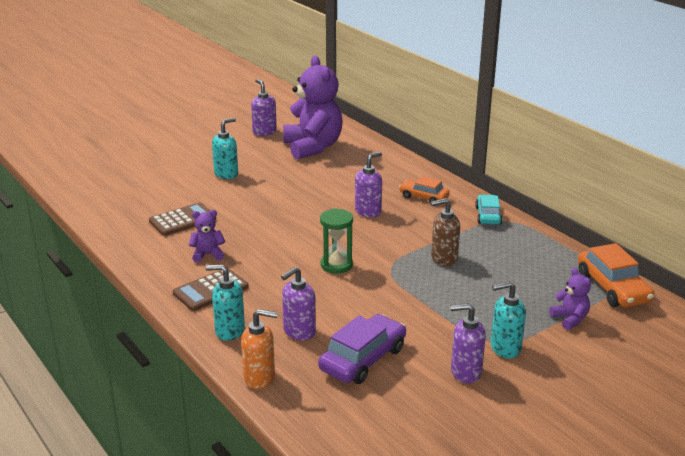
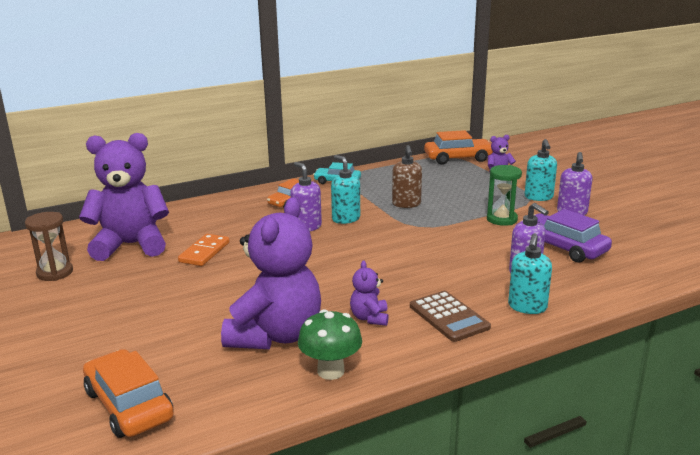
camera: 80 degrees left, 5 degrees down
(107, 186) = (129, 405): none -> orange car
(136, 245) = (330, 371): none -> green mushroom
(182, 220) = (276, 335): brown calculator -> purple teddy bear
(226, 174) = (163, 302): turquoise soap dispenser -> turquoise soap dispenser (346, 219)
(260, 378) = (602, 293): orange soap dispenser -> none
(264, 132) = (55, 273): purple soap dispenser -> brown hourglass
(307, 175) = (204, 252): none -> orange domino
(336, 265) = (408, 248): green hourglass -> green hourglass (501, 219)

